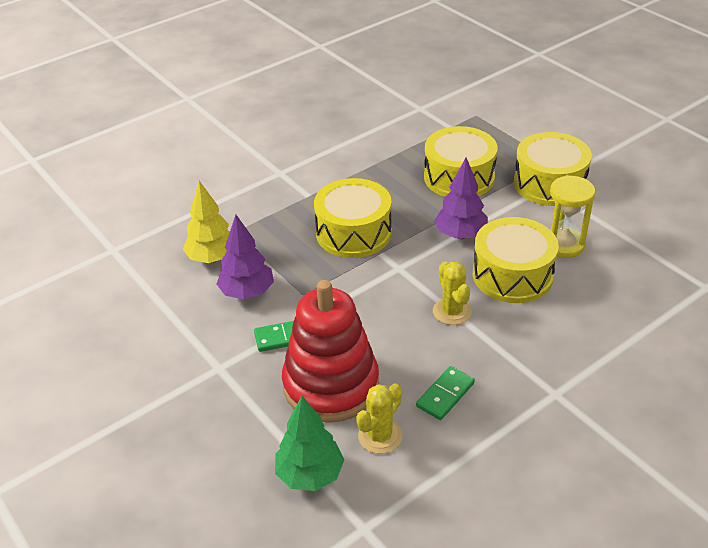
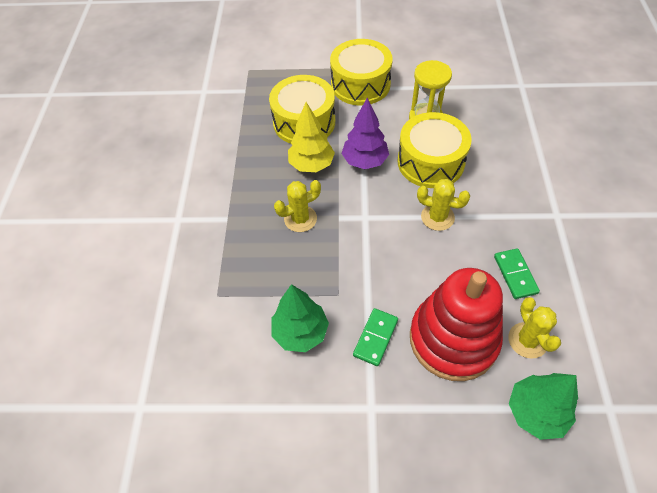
camera: 50 degrees left, 15 degrees up
(212, 258) = (233, 332): yellow tree -> yellow tree (311, 164)
(247, 293) = (300, 332): purple tree -> green tree
(353, 233) = (300, 219): yellow drum -> yellow cactus

